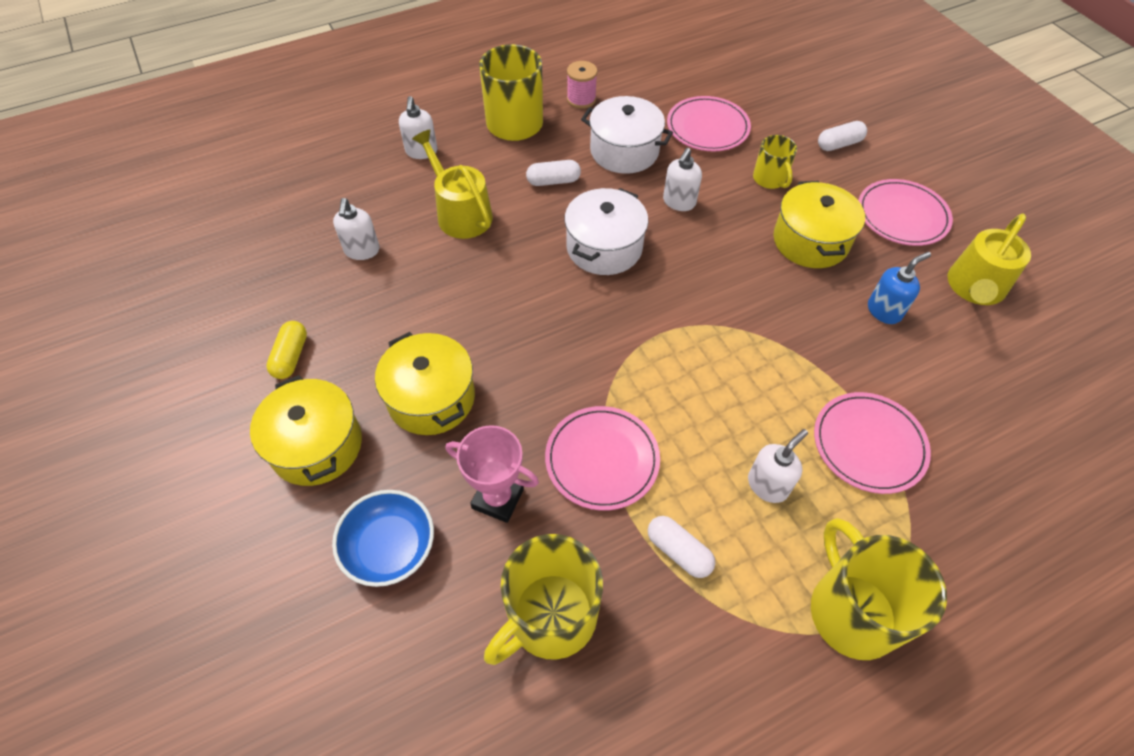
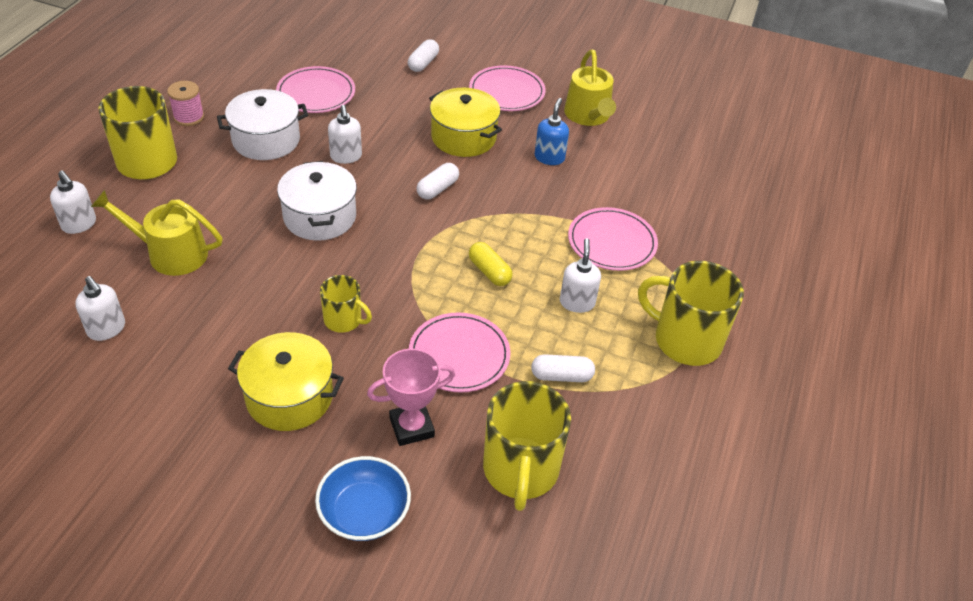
camera: 45 degrees left, 10 degrees down
(291, 357) = (129, 444): yellow capsule -> yellow capsule (489, 272)
(316, 445) = (227, 490): yellow pot -> none
(553, 181) = (229, 190): white capsule -> white capsule (437, 189)
(770, 179) = (397, 109): yellow mug -> yellow mug (344, 320)

